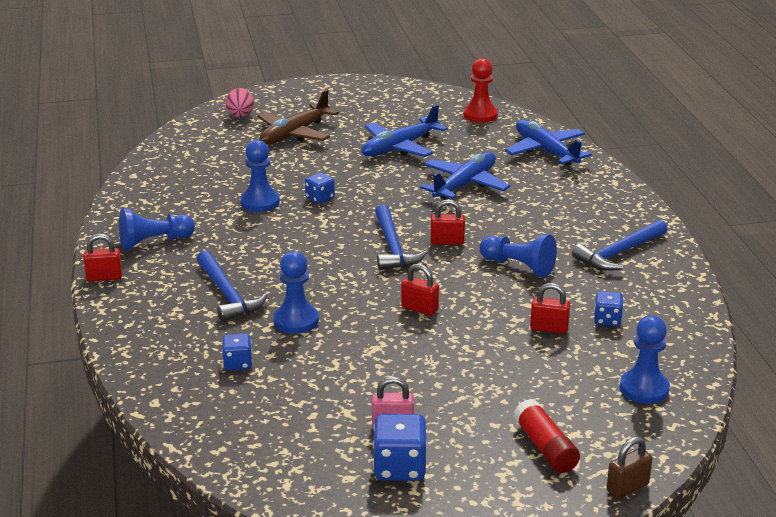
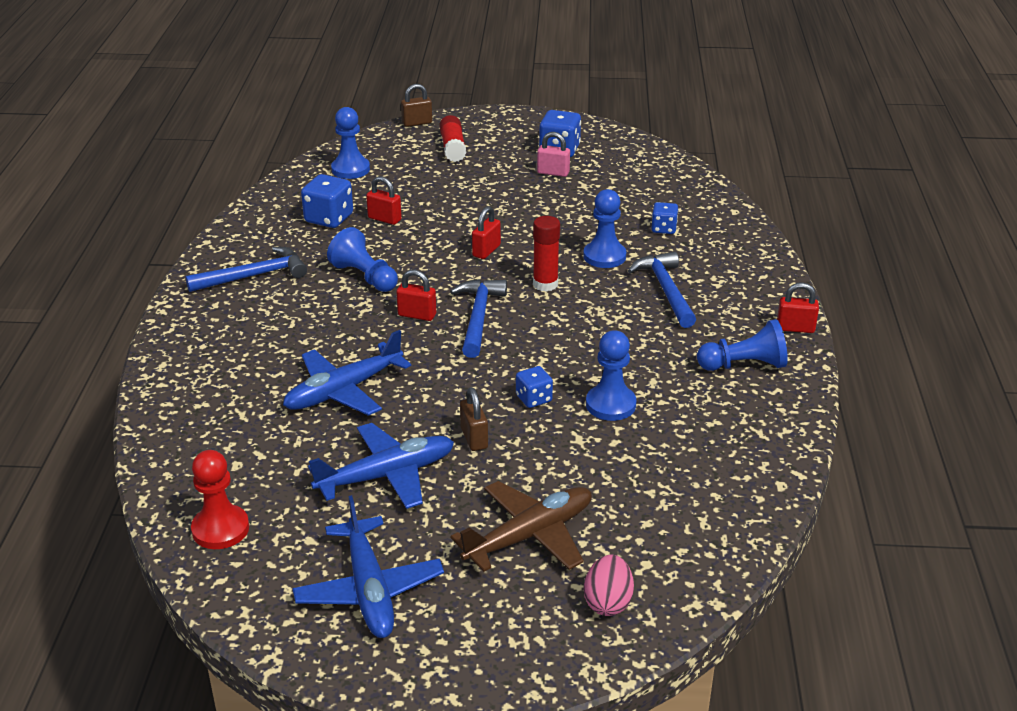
camera: 165 degrees left, 5 degrees up
(345, 284) = (545, 284): none -> red glue stick
(352, 171) = (474, 438): none -> brown padlock
(419, 309) = (486, 251): red padlock -> red padlock turned 75 degrees clockwise
(546, 151) = (194, 431): blue plane -> blue plane (368, 589)
(607, 320) = (329, 218): blue dice -> blue dice, size x1.63

